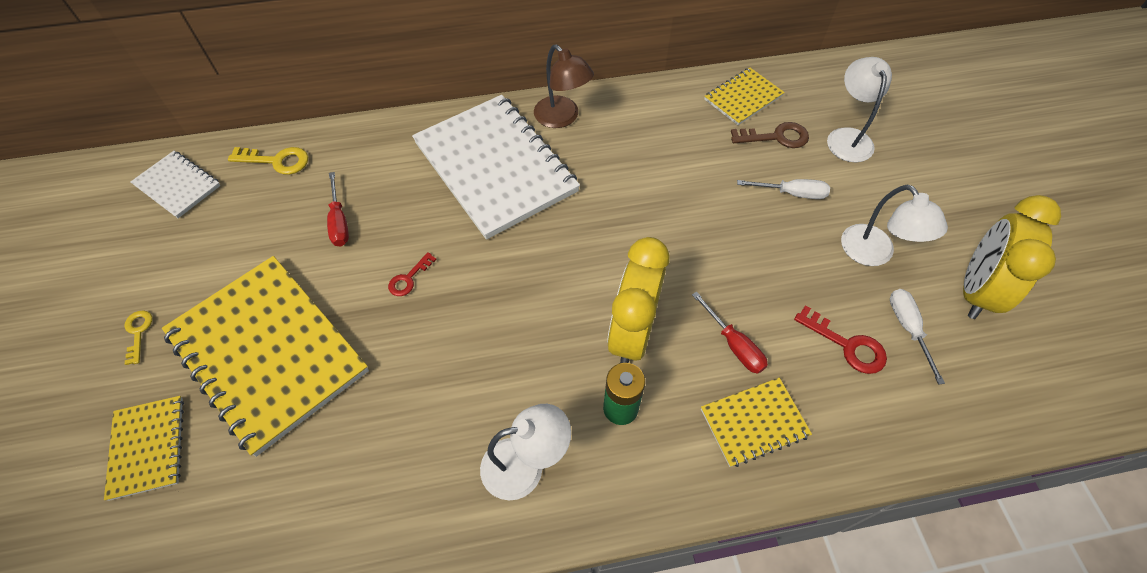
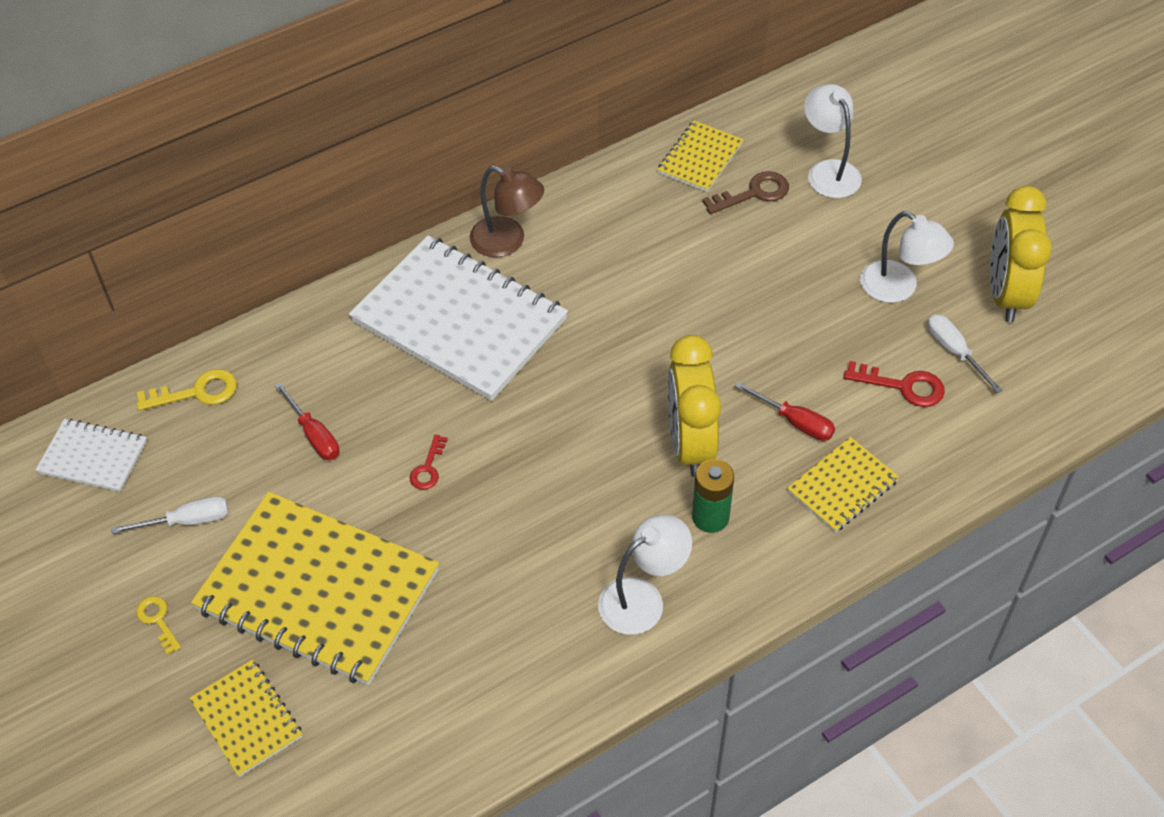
camera: 20 degrees left, 5 degrees down
(791, 193) = (793, 251): white screwdriver -> white screwdriver (187, 521)

